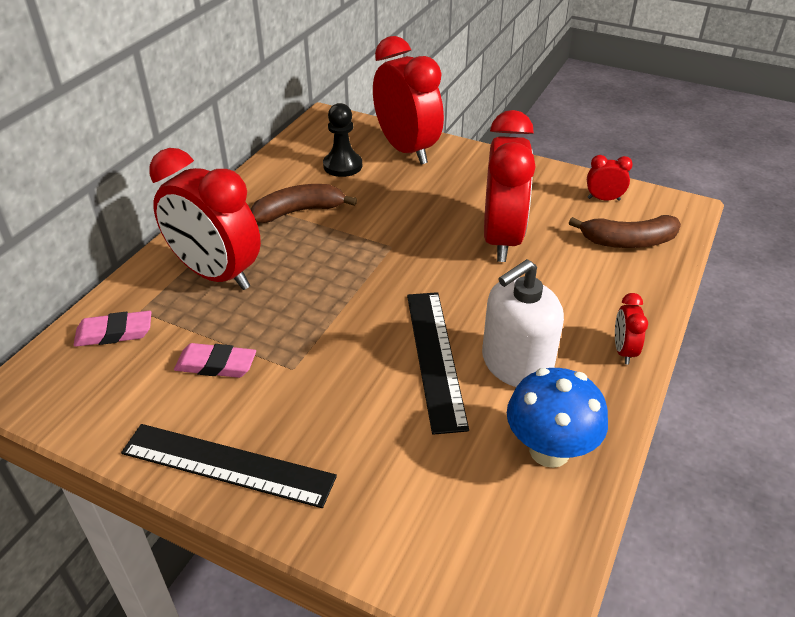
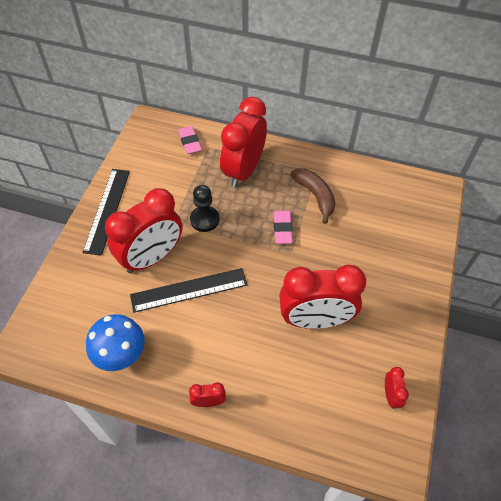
camera: 80 degrees right, 15 degrees up
(216, 365) = (172, 189): pink eraser -> pink eraser (282, 229)
(342, 166) = (377, 210): black pawn -> black pawn (204, 219)
(406, 150) = (414, 246): red clock -> red clock (152, 257)
(516, 364) = (188, 335): white soap dispenser -> none
(628, 242) = (334, 412): brown banana -> none

